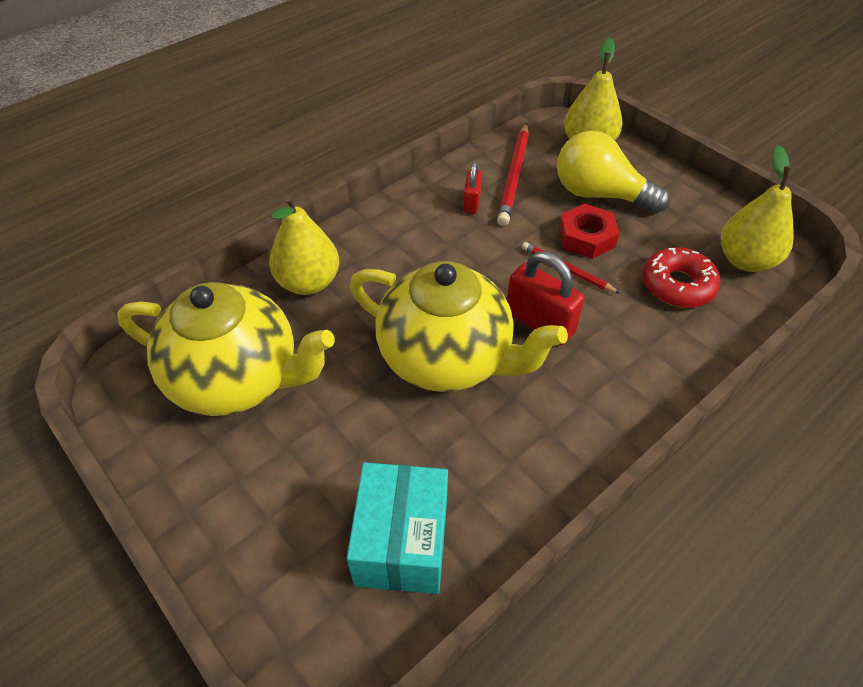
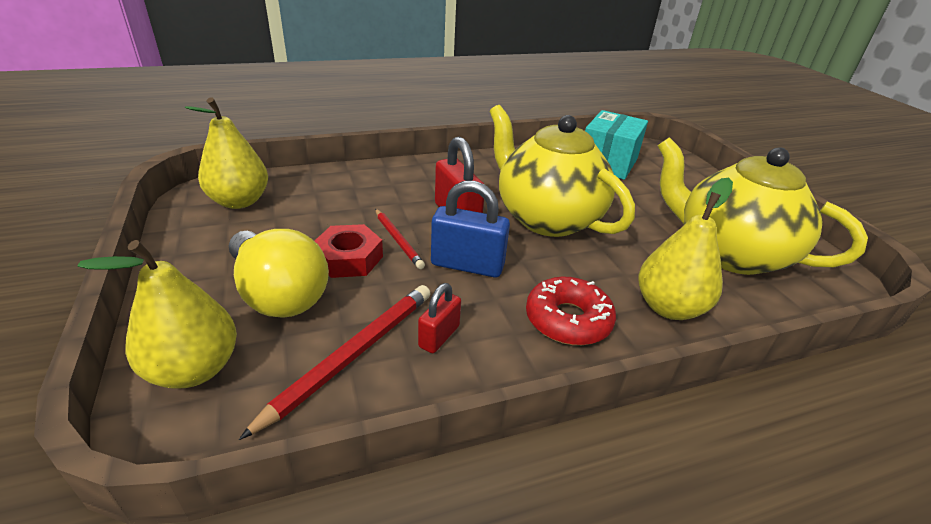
camera: 160 degrees left, 15 degrees down
(490, 265) = (467, 265): none -> blue padlock
(677, 285) = (319, 204): red donut -> red donut (568, 320)

